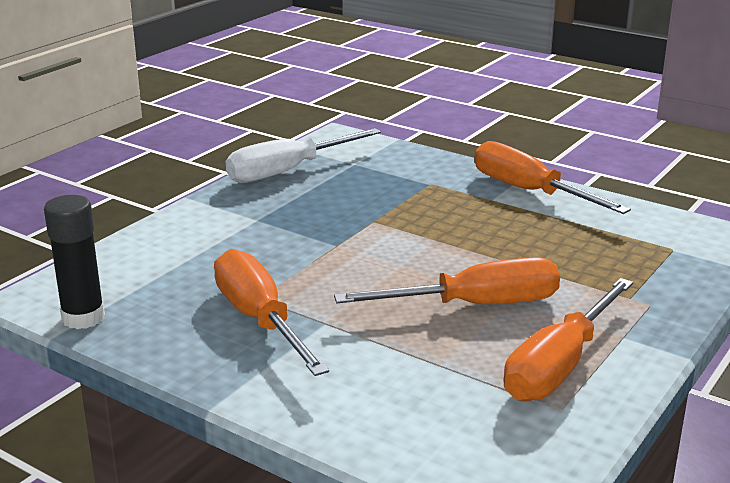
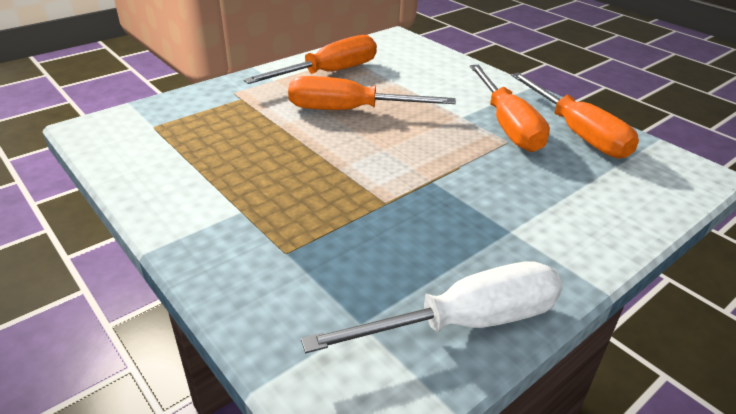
camera: 165 degrees left, 10 degrees up
(83, 318) = (645, 148): black glue stick -> none
(529, 191) = (188, 214): orange screwdriver -> orange screwdriver (577, 133)

